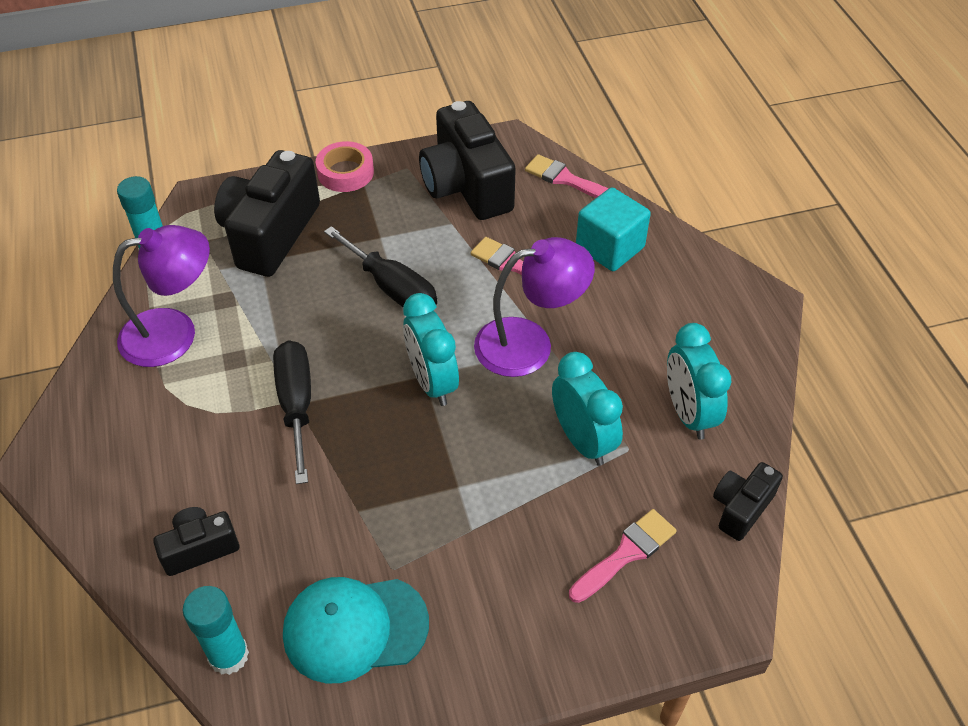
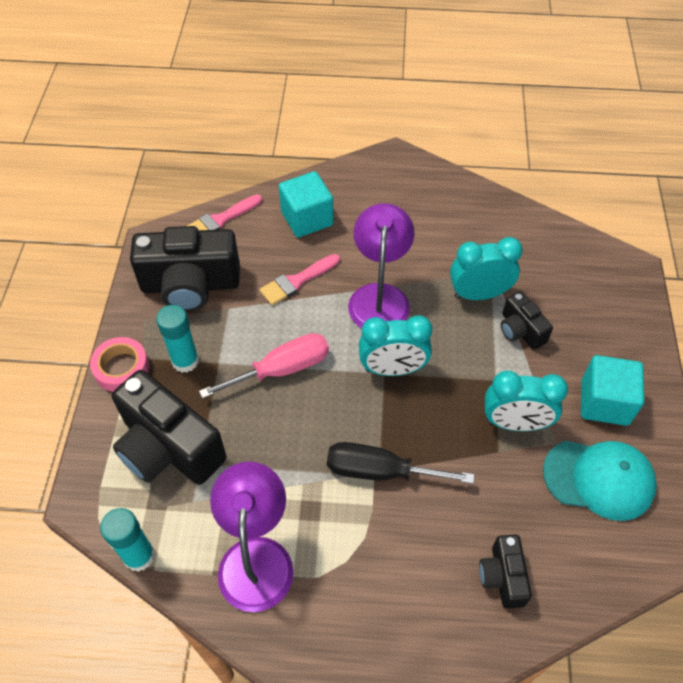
camera: 70 degrees left, 5 degrees up
(228, 655) = (605, 573): turquoise glue stick -> turquoise glue stick (185, 361)
(355, 628) = (599, 479): turquoise cap -> turquoise cap turned 90 degrees counterclockwise
(392, 288) = (282, 369): black screwdriver -> pink screwdriver
(472, 616) = (604, 402): none -> turquoise cube
(626, 553) = (576, 301): pink brush -> none
(688, 413) = (475, 230): turquoise clock -> turquoise clock (515, 423)
(741, 508) = (557, 232): black camera -> black camera (520, 330)

